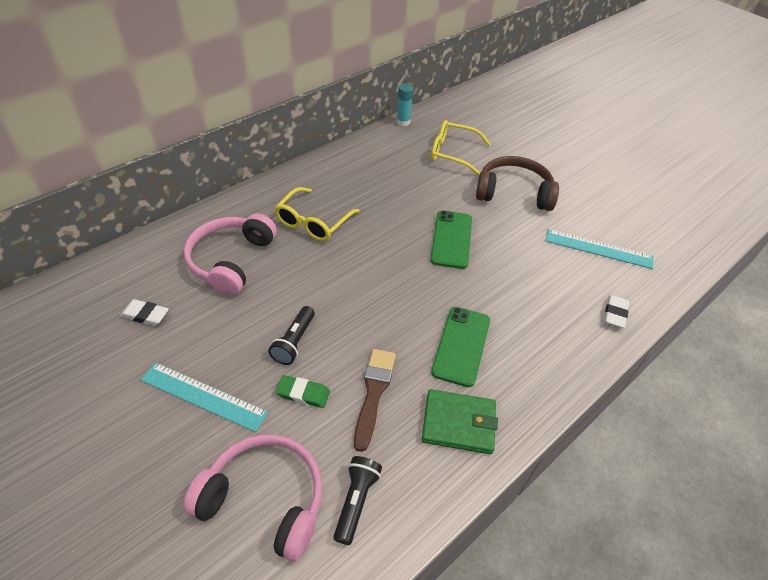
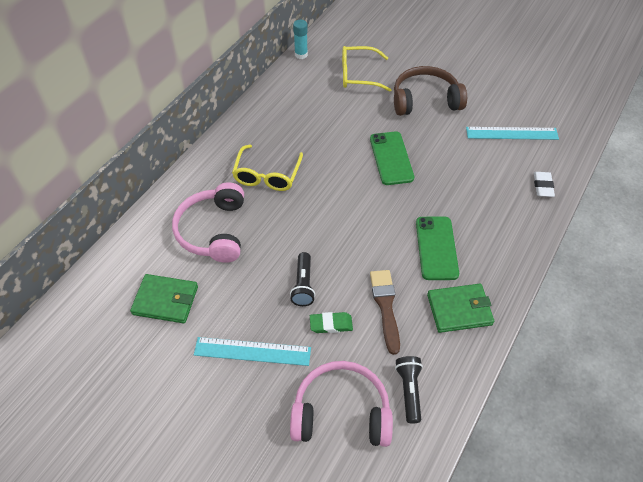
camera: 15 degrees left, 5 degrees up
(145, 315) = (166, 300): white eraser -> green wallet

